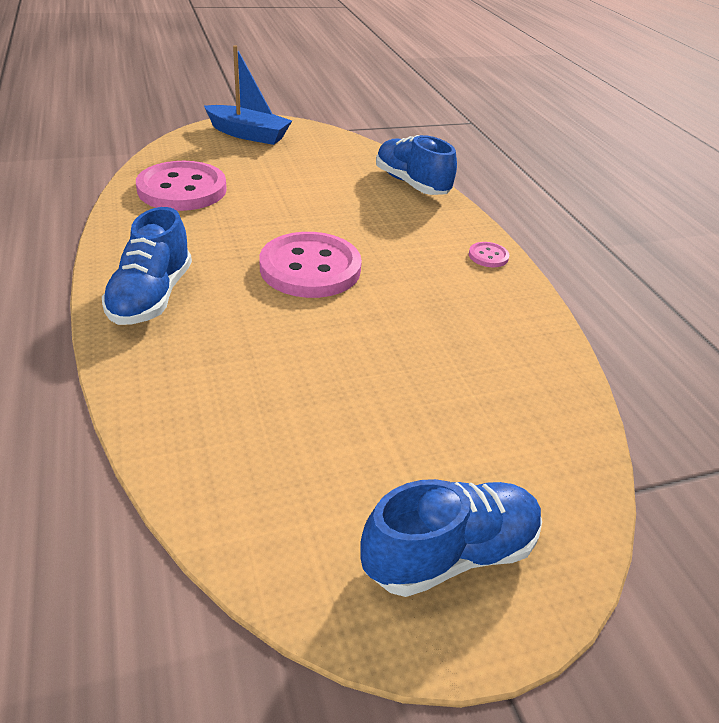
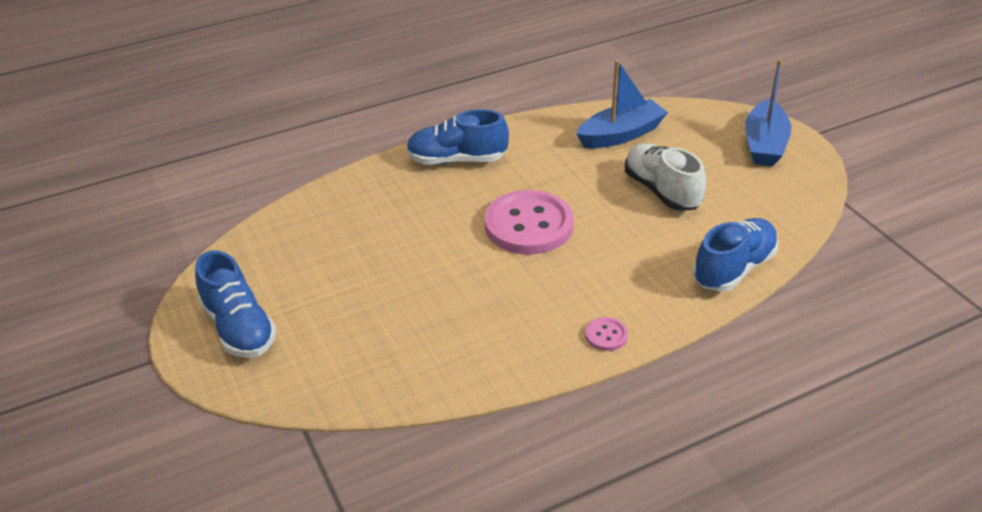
camera: 85 degrees right, 0 degrees up
(182, 189) = (621, 135): pink button -> blue boat
(290, 189) = (661, 191): none -> white shoe

